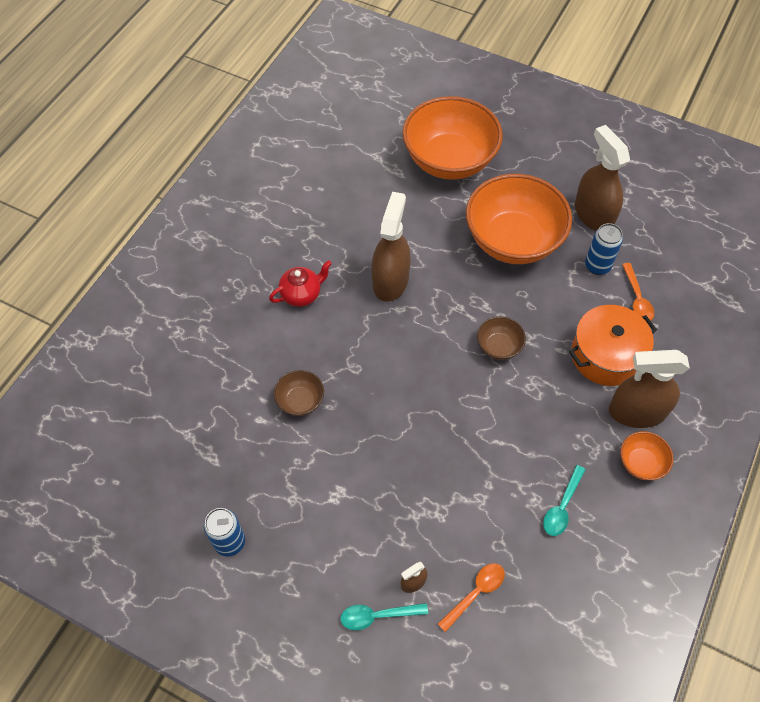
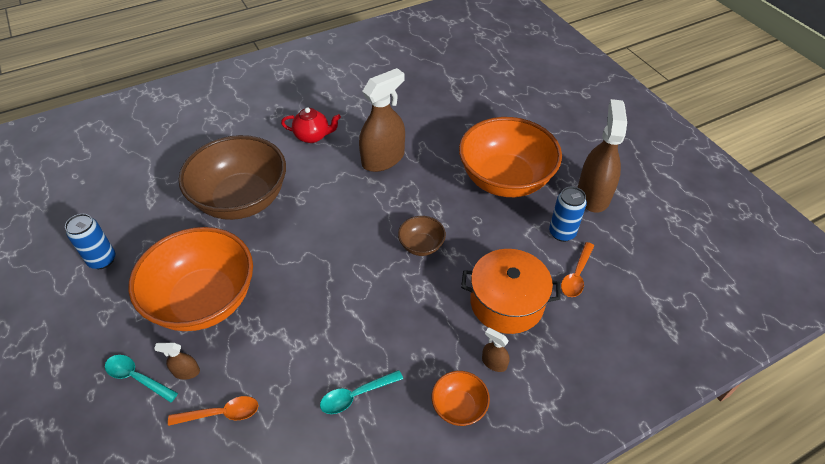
camera: 35 degrees right, 10 degrees down
(300, 401) = (242, 200): brown bowl -> brown bowl, size x2.28
(449, 160) = (505, 105): orange bowl -> orange bowl (204, 300)
(637, 412) = (494, 363): brown spray bottle -> brown spray bottle, size x0.43

